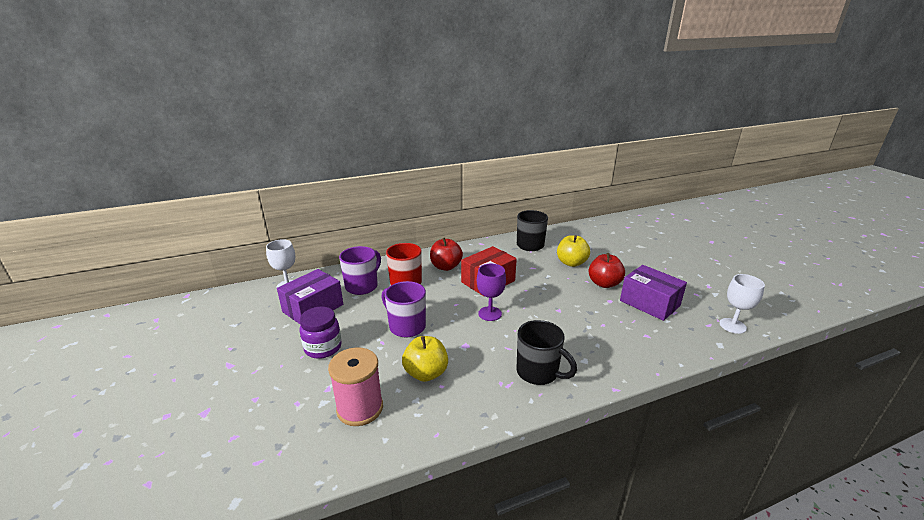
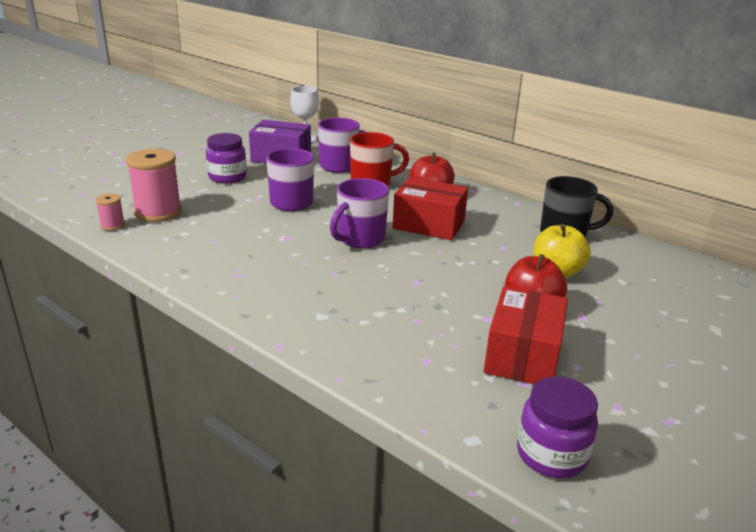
camera: 60 degrees right, 0 degrees up
(363, 447) = (112, 225): none -> pink spool
(426, 373) = (225, 228): yellow apple -> none
(490, 314) = (360, 239): purple goblet -> purple mug
(538, 372) = (272, 288): black mug -> none
(649, 303) = (522, 355): purple box -> red box
(732, 326) = (551, 455): white goblet -> purple jar

